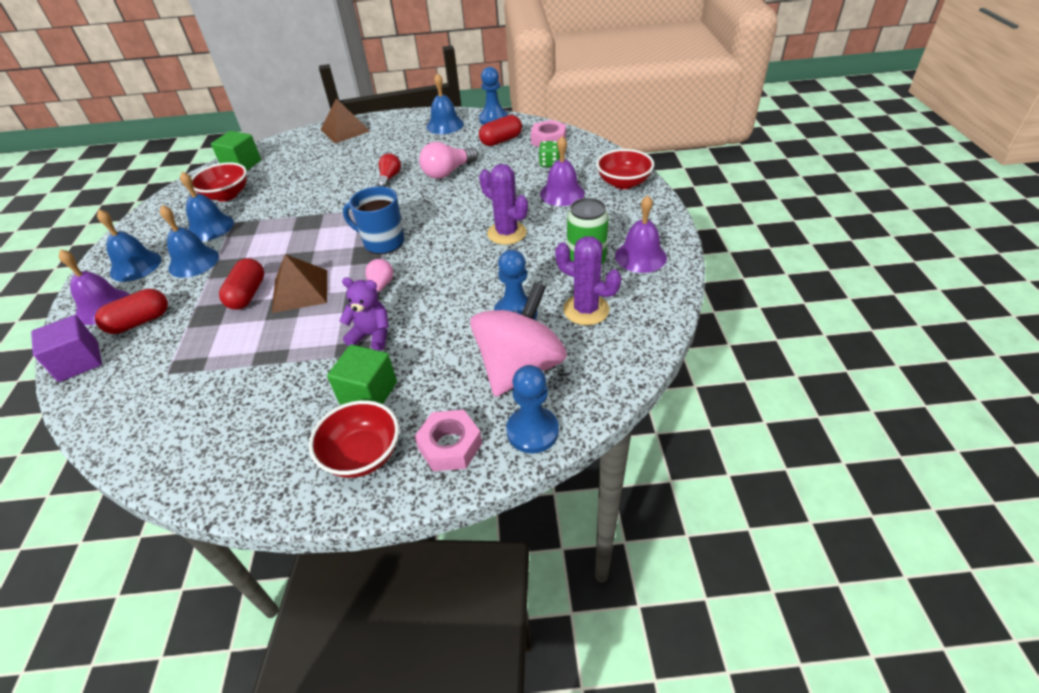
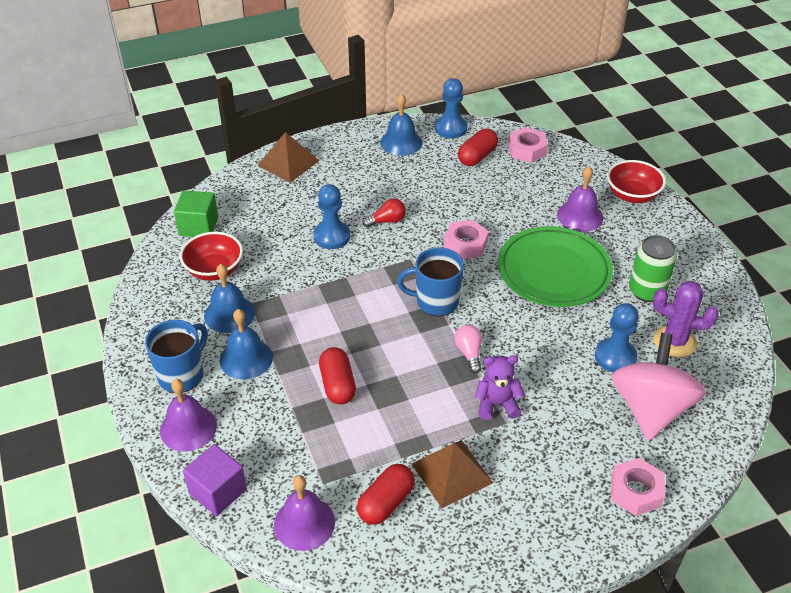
camera: 20 degrees left, 0 degrees up
(135, 266) = (182, 375): blue bell -> blue mug
(140, 322) = (245, 436): red capsule -> red capsule (386, 503)
(300, 290) = (390, 370): brown pyramid -> brown pyramid (452, 473)
(362, 455) = (567, 516): red bowl -> none
(368, 393) = (533, 460): green cube -> none
(389, 178) = (387, 221): red light bulb -> red light bulb turned 75 degrees clockwise
(442, 203) = (465, 245): none -> pink nut
(447, 172) = (446, 205): pink light bulb -> none
(507, 233) = (553, 271): purple cactus -> green plate
(532, 431) = (695, 463): blue pawn -> blue pawn (332, 236)
(549, 163) = (546, 180): green dice -> none
(640, 256) = (692, 277): purple bell -> purple bell (304, 523)

